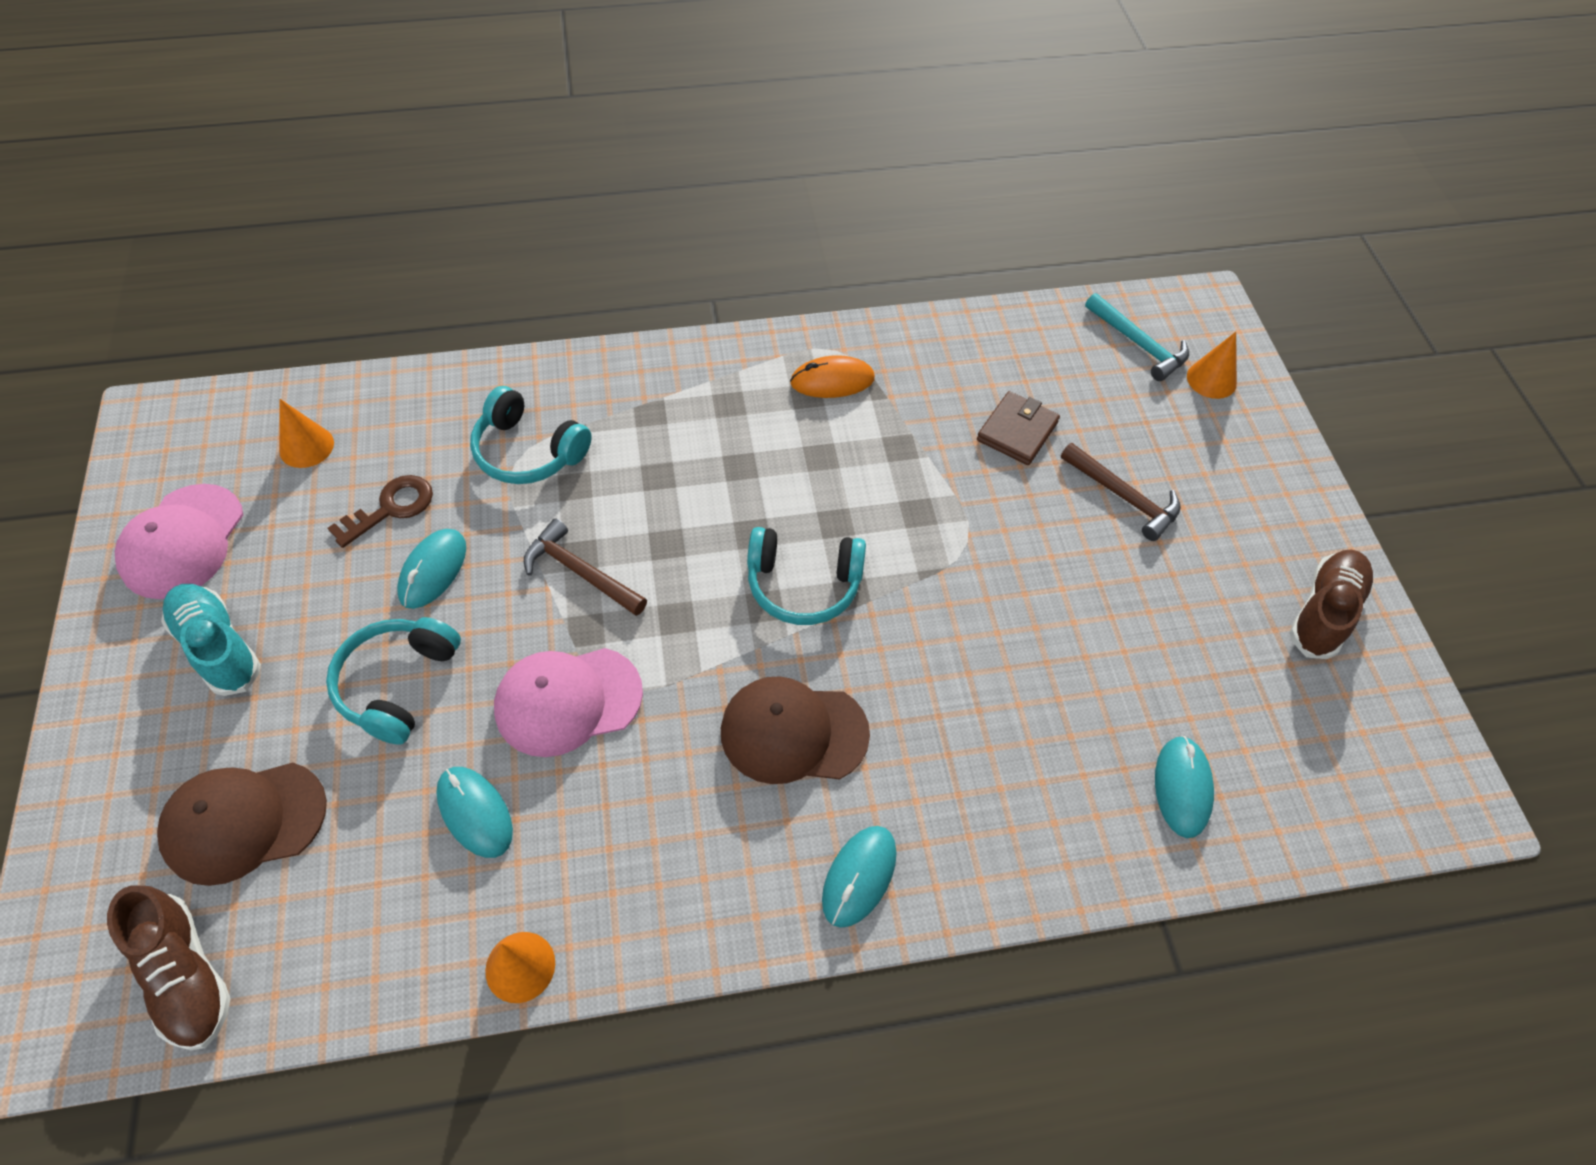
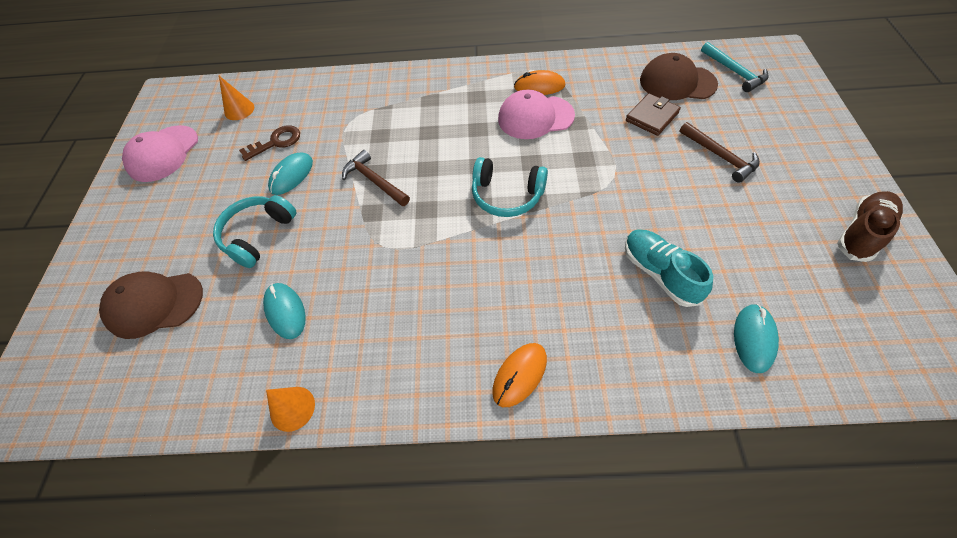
camera: 15 degrees right, 0 degrees up
(185, 975) = (98, 390): brown shoe -> none
(218, 647) = (166, 208): turquoise shoe -> turquoise shoe (659, 273)
(528, 452) = (357, 117): turquoise headphones -> none
(568, 701) = (353, 251): pink cap -> pink cap (535, 117)
(793, 732) = (488, 281): brown cap -> brown cap (677, 82)
(859, 877) = (520, 375): turquoise mouse -> orange mouse
(1211, 379) = (782, 92): orange cone -> none

